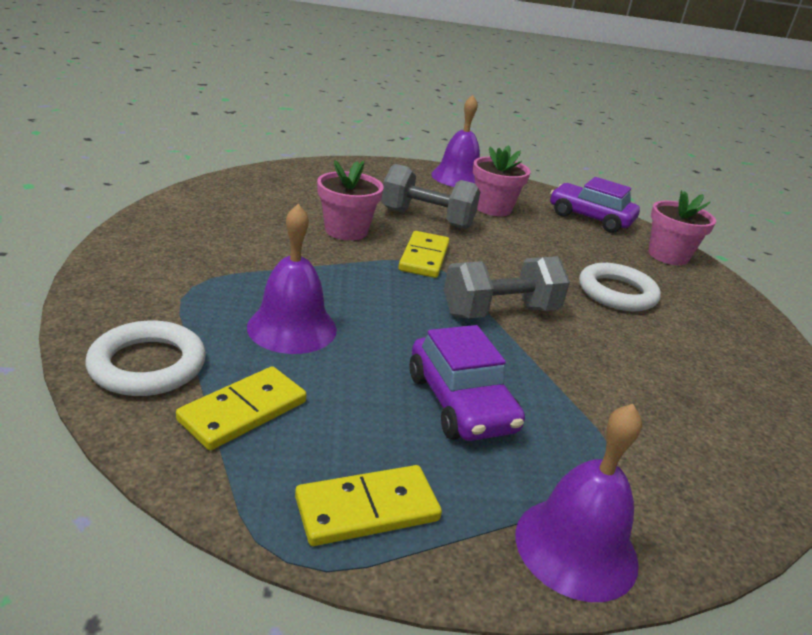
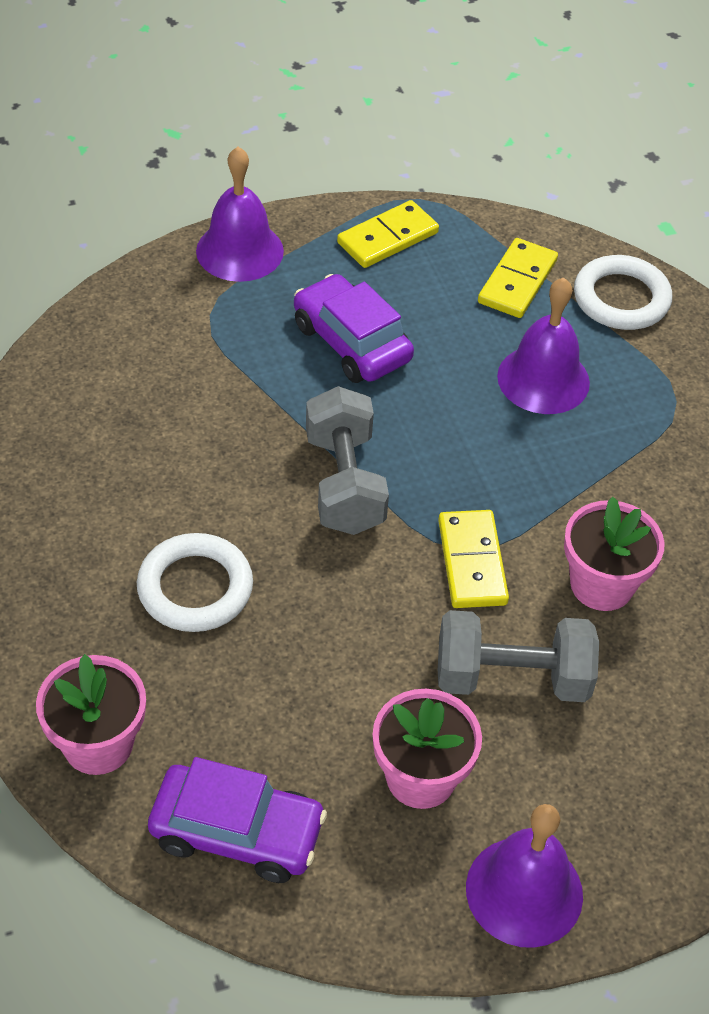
camera: 165 degrees right, 20 degrees up
(500, 312) = (344, 483): grey dumbbell -> grey dumbbell turned 60 degrees counterclockwise

